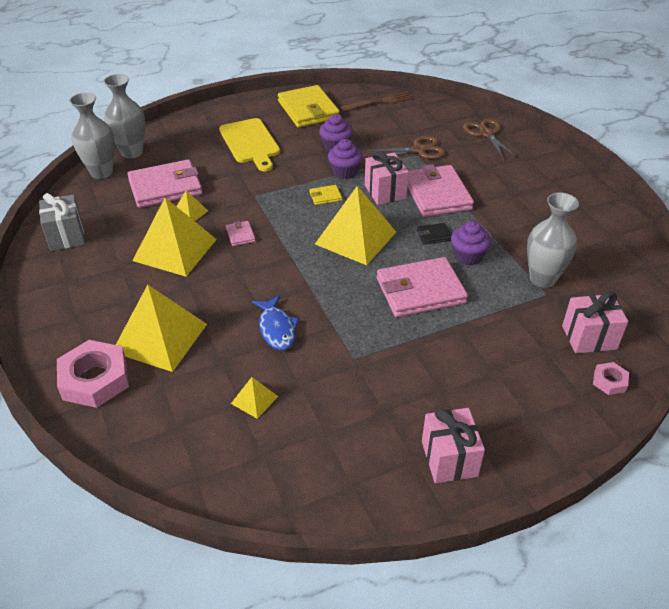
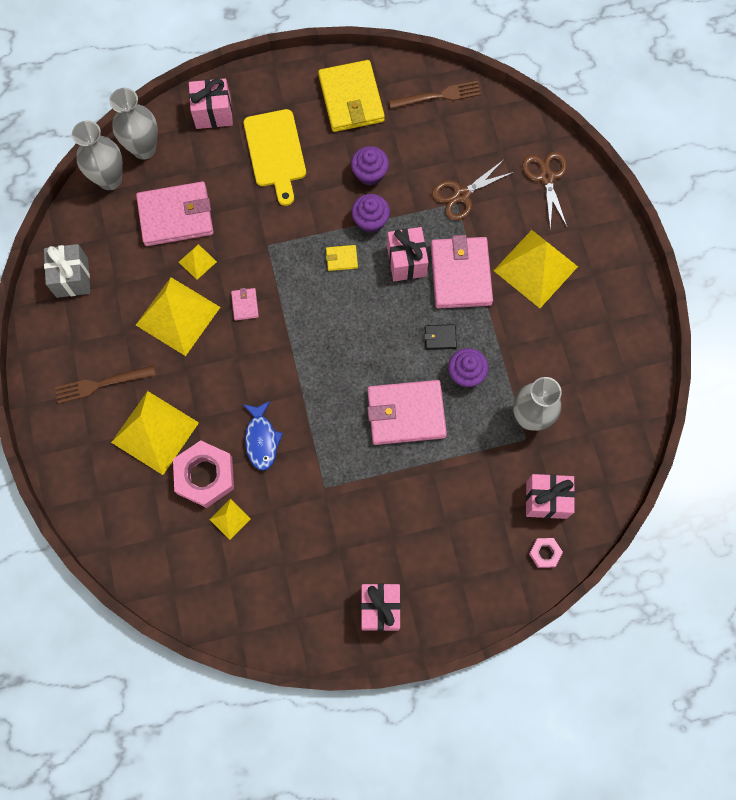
camera: 10 degrees right, 30 degrees up
(95, 379) = (95, 472): pink nut -> pink nut (204, 475)
(98, 307) = (101, 384): none -> brown fork
(191, 128) = (213, 113): none -> pink gift
(355, 238) = (360, 328): yellow pyramid -> yellow pyramid (535, 268)
(419, 150) = (461, 195): brown scissors -> brown scissors turned 150 degrees clockwise

